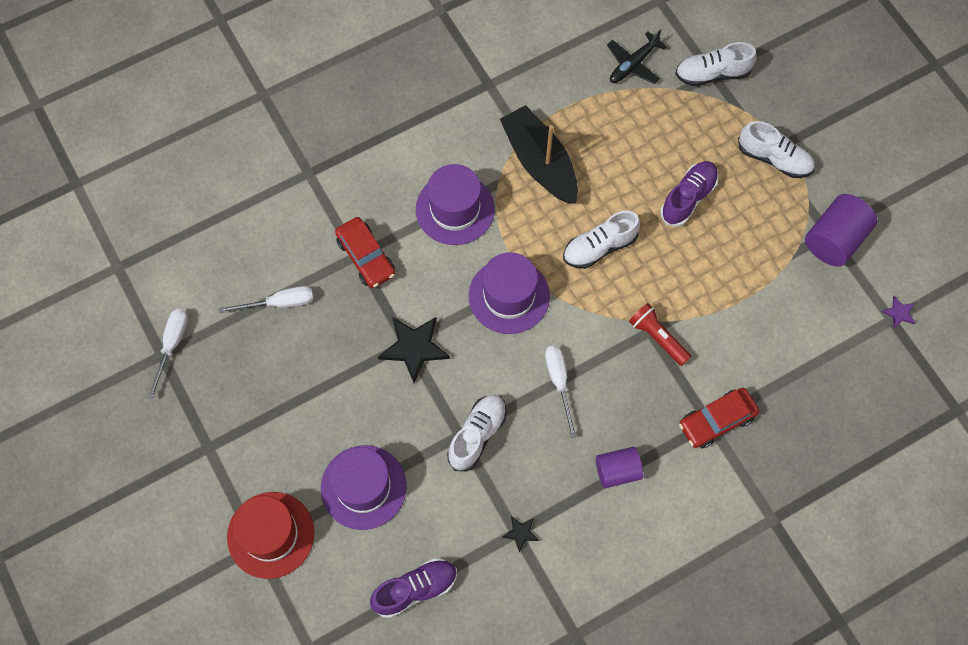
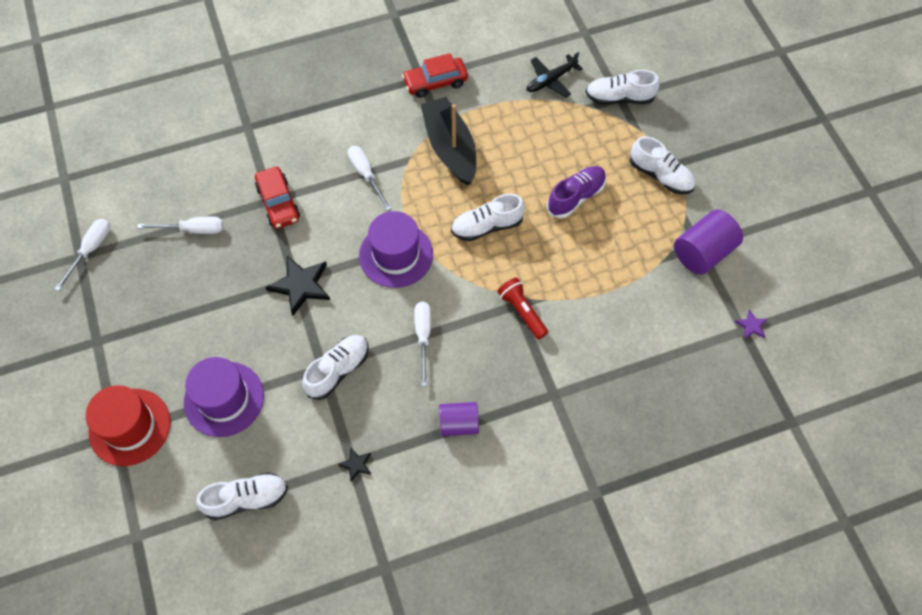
camera: 10 degrees right, 5 degrees down
(415, 589) = (246, 499): purple shoe -> white shoe
(455, 209) = (366, 175): purple hat -> white screwdriver
(716, 421) = (561, 394): red car -> red car (435, 82)

